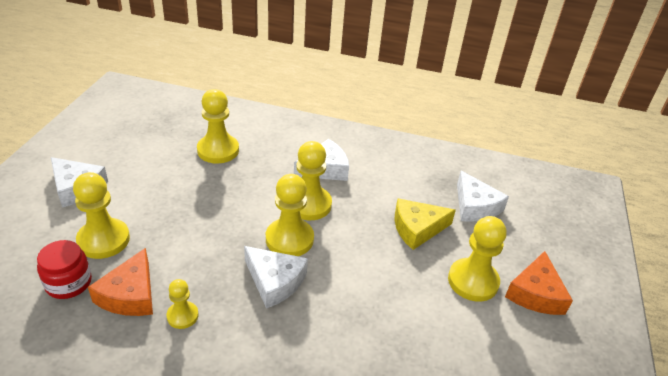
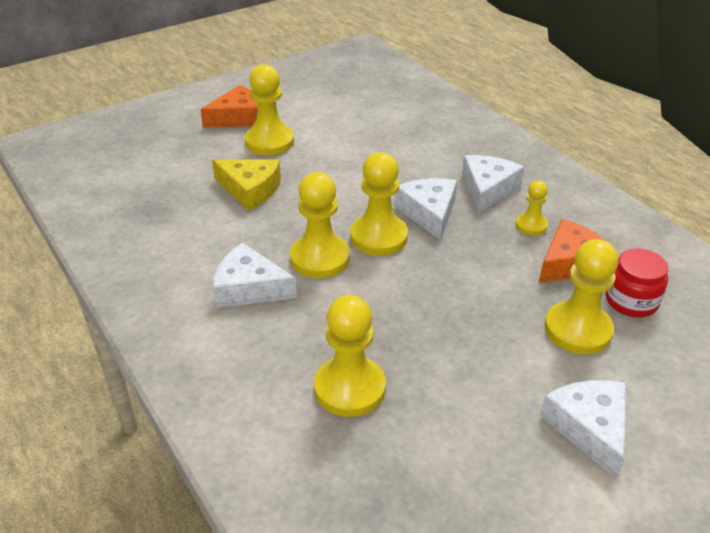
camera: 135 degrees left, 0 degrees up
(475, 206) = (168, 180): white cheese -> white cheese (487, 189)

